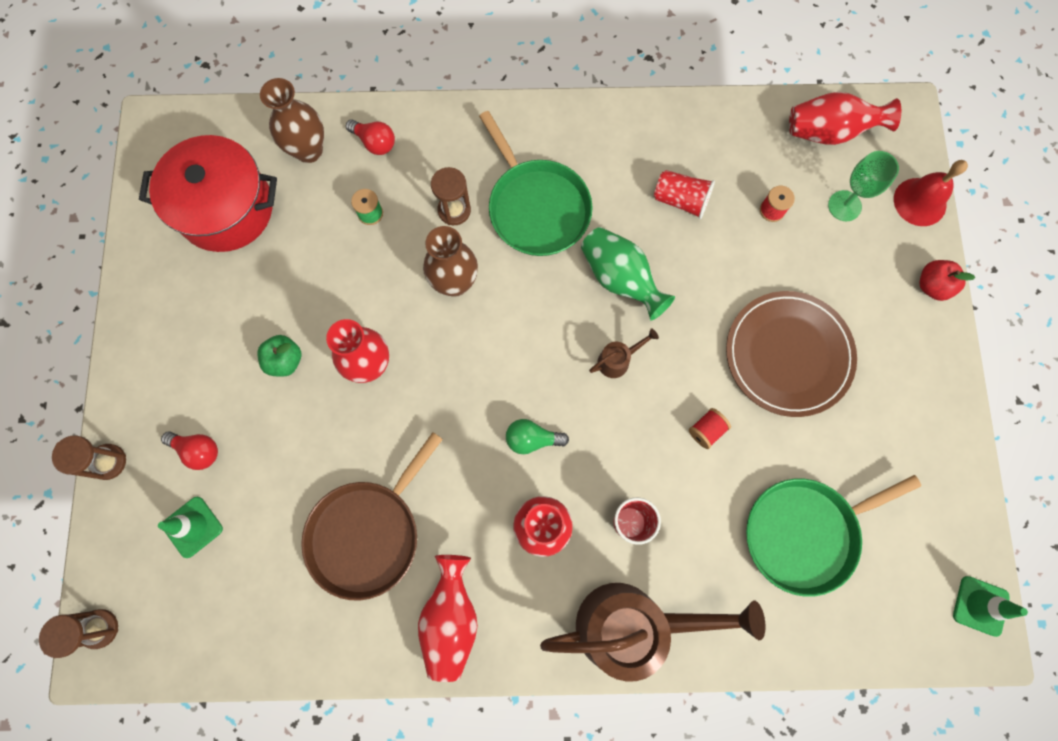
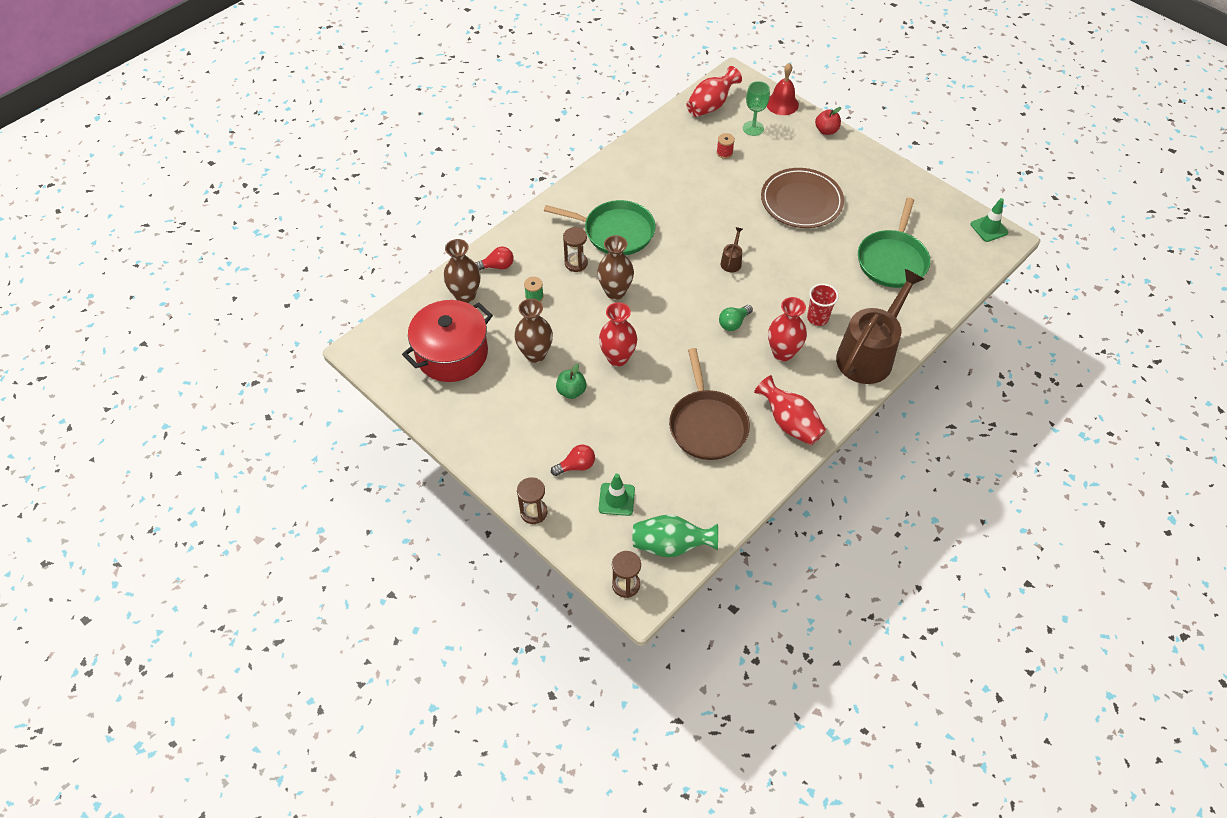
camera: 45 degrees left, 20 degrees down
(299, 283) = (535, 354): none -> brown vase
(620, 279) = (691, 230): green vase -> green vase (671, 545)
(680, 200) = (679, 179): red cup -> none
(706, 430) = (804, 256): red spool -> none

